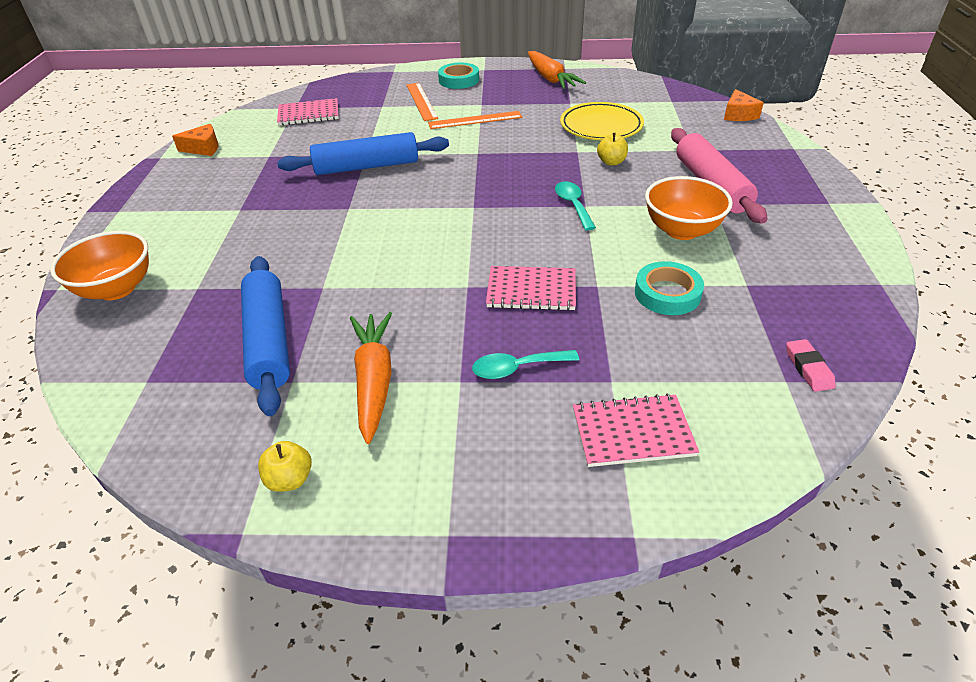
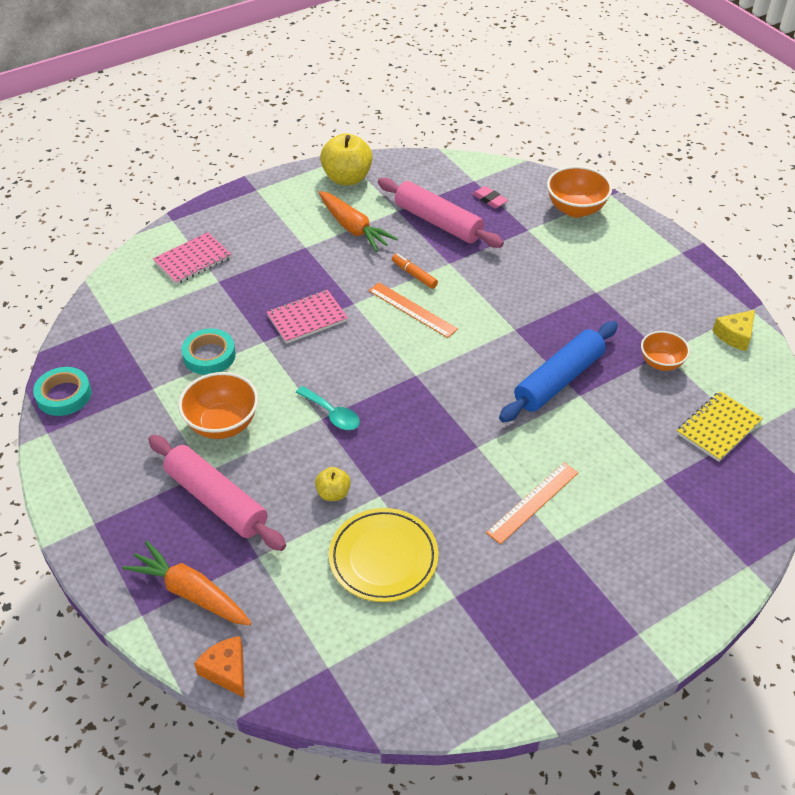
camera: 145 degrees right, 5 degrees up
(203, 148) = (735, 335): orange cheese -> yellow cheese
(268, 341) = (438, 222): blue rolling pin -> pink rolling pin
(280, 152) = (661, 363): none -> orange bowl
(290, 479) = (347, 178): yellow apple -> yellow apple, size x1.94
(309, 114) = (718, 427): pink notebook -> yellow notebook
(373, 290) = (414, 275): none -> orange marker
(421, 101) = (631, 511): orange ruler -> orange ruler (412, 309)
(459, 80) = (641, 585): turquoise tape -> turquoise tape (64, 395)
(517, 368) = (278, 266): turquoise spoon -> none
(550, 79) = (526, 652): orange carrot -> orange carrot (190, 592)
(808, 368) = (98, 337): pink eraser -> pink eraser (489, 199)

